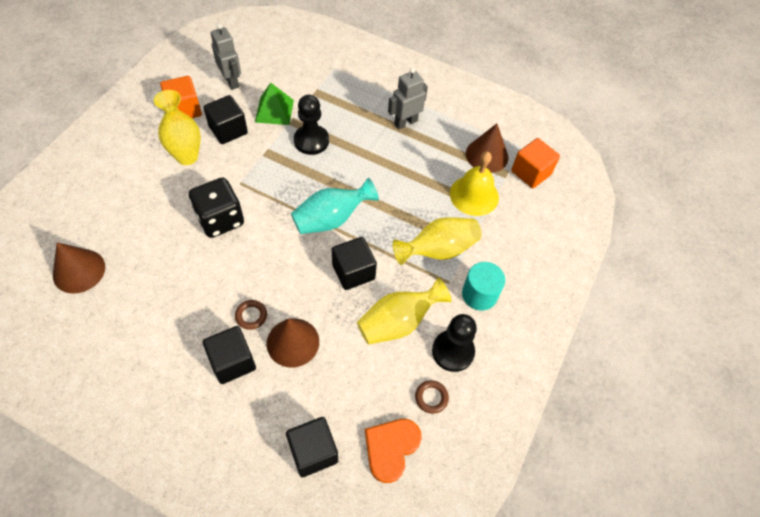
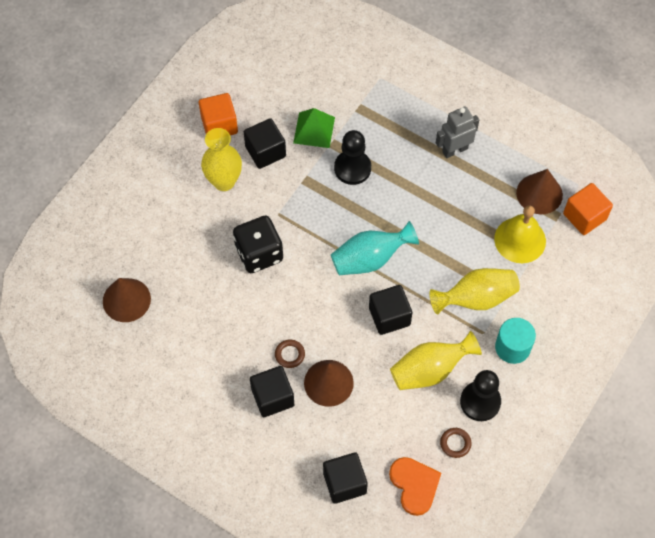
camera: 10 degrees right, 5 degrees up
(231, 81) = (268, 91): grey robot -> none
(391, 448) = (414, 485): orange heart -> orange heart turned 120 degrees clockwise

